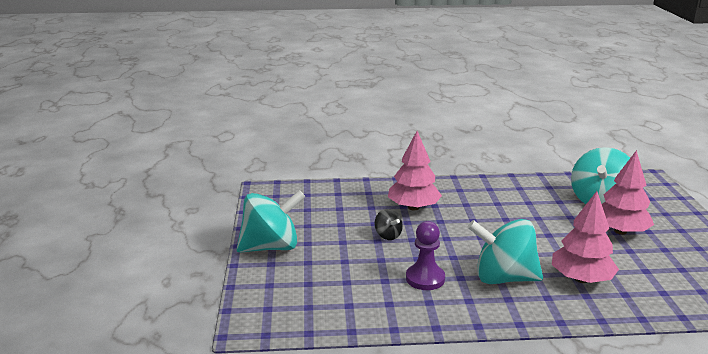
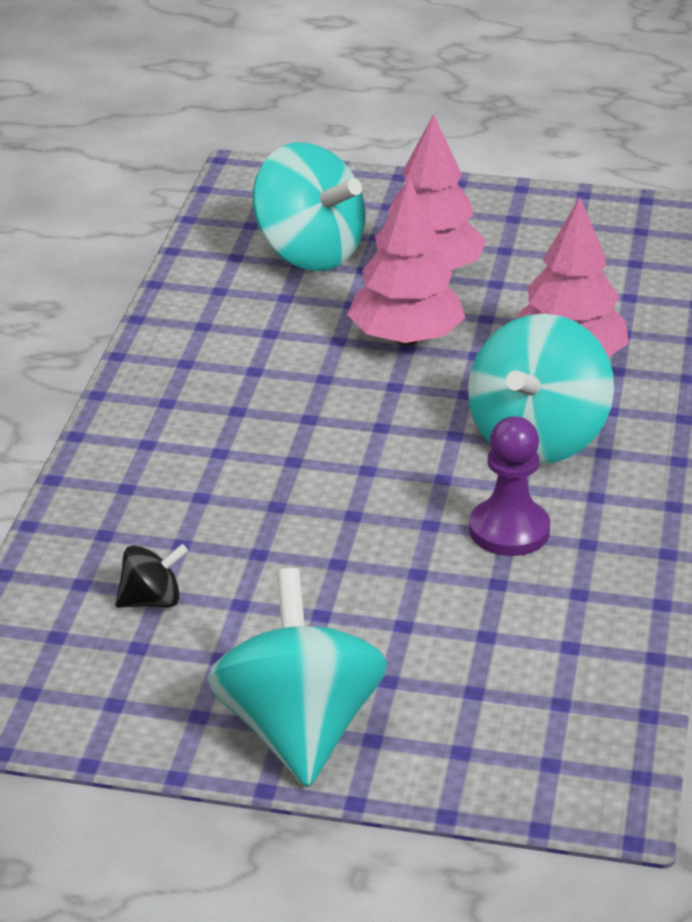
camera: 75 degrees left, 10 degrees up
(388, 235) = (323, 544): black spinning top -> black spinning top (152, 601)
(413, 207) = (215, 483): pink tree -> pink tree (405, 338)

